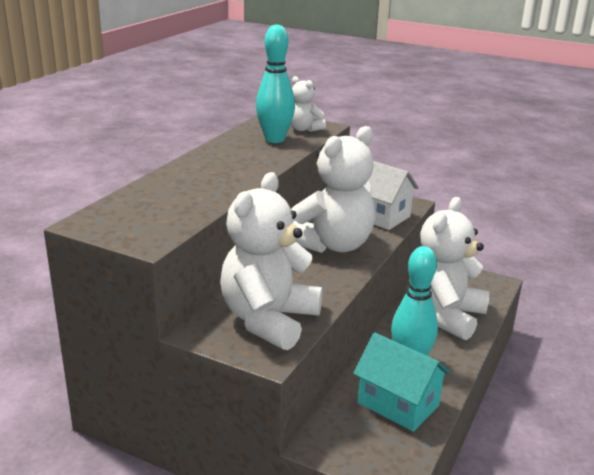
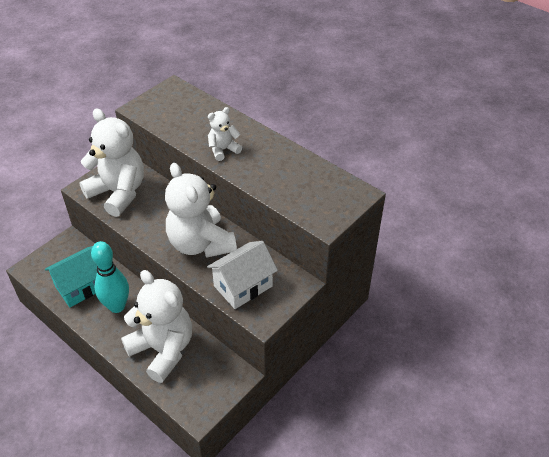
camera: 105 degrees right, 20 degrees up
(274, 139) = (295, 184): turquoise bowling pin -> none
(304, 129) = (319, 207): white teddy bear -> white teddy bear (223, 150)

